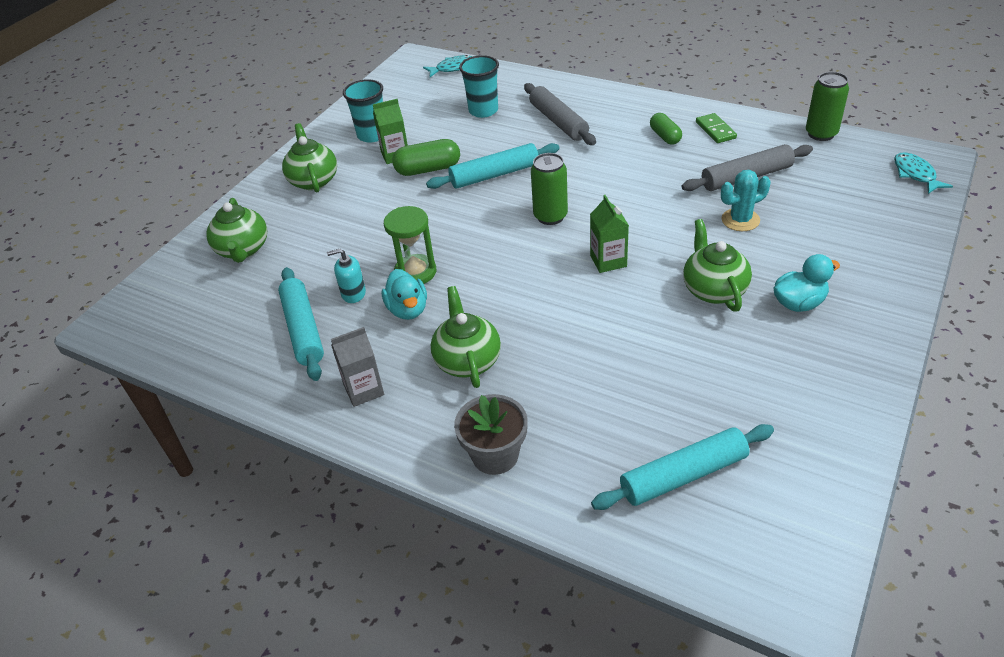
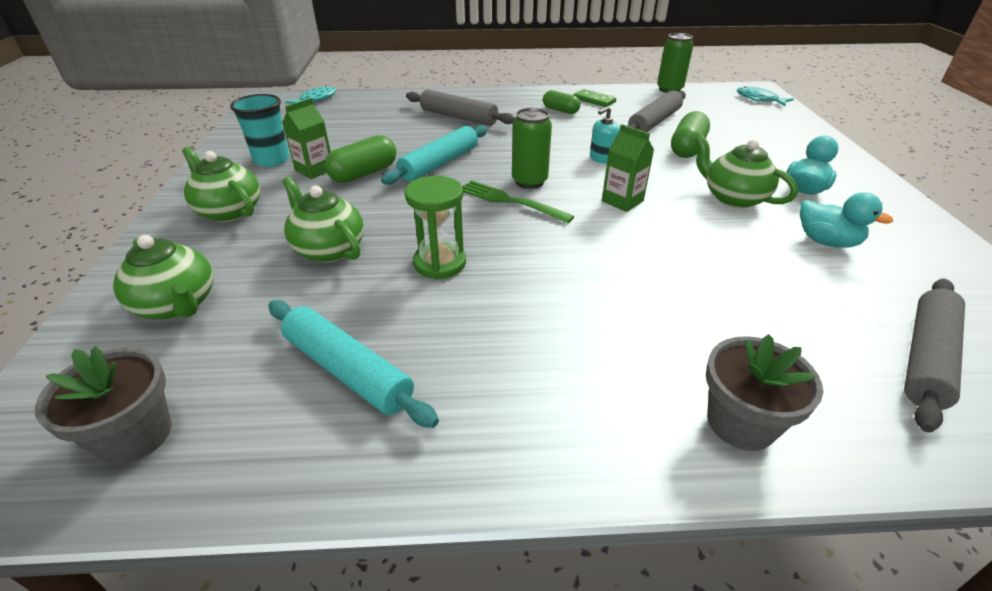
camera: 35 degrees left, 5 degrees down
(183, 326) = (135, 435): none -> grey flower pot
(353, 293) = (382, 307): turquoise soap dispenser -> turquoise soap dispenser (602, 159)
(364, 390) = (502, 413): grey carton -> none
(408, 310) = (468, 302): turquoise duck -> turquoise duck (826, 241)
(467, 360) = (592, 330): green teapot -> green teapot (328, 249)
(483, 111) = (378, 122): turquoise cup -> none
(515, 232) = (510, 201): none -> green fork
(683, 475) = (926, 358): turquoise rolling pin -> grey rolling pin
(740, 220) = (687, 148): turquoise cactus -> green capsule

